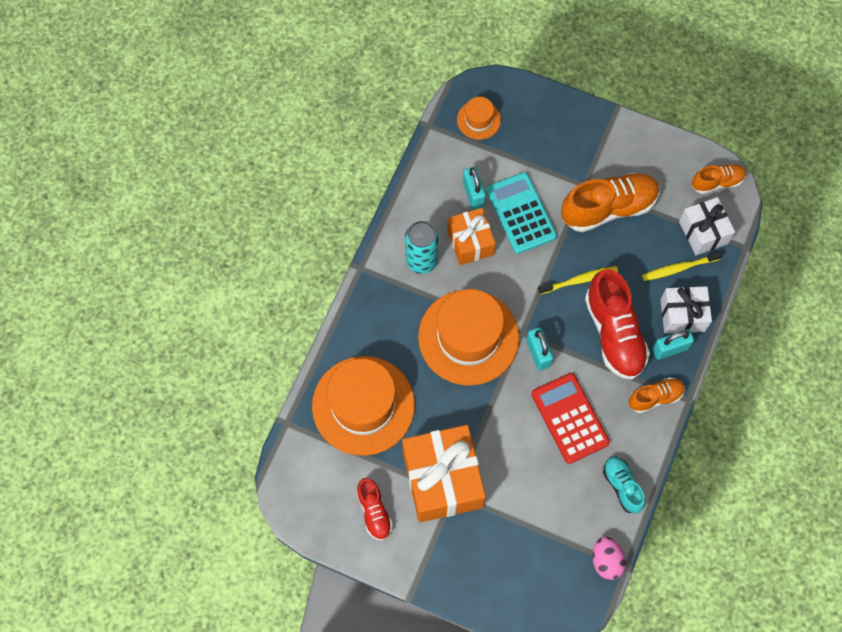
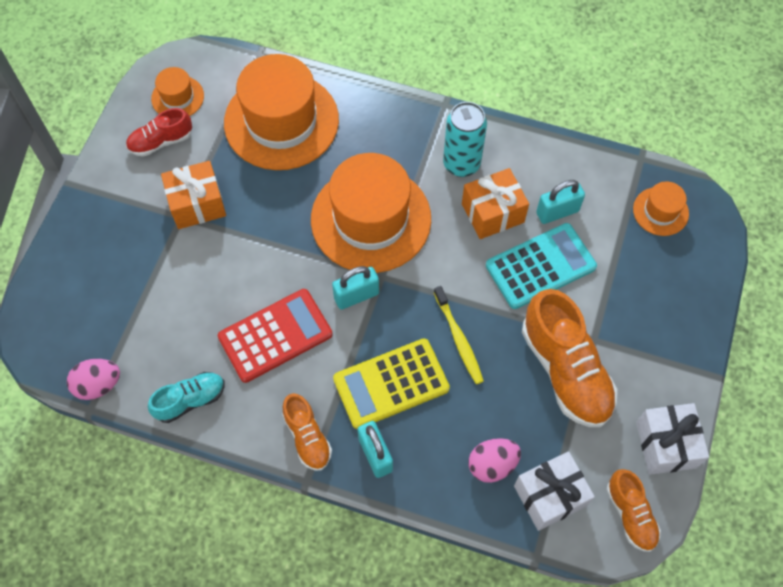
camera: 85 degrees right, 5 degrees down
(327, 497) = (177, 97): none -> orange hat
(442, 480) = (197, 204): orange gift -> orange gift, size x0.59
(614, 333) = (391, 384): red shoe -> yellow calculator
(679, 268) = (492, 464): yellow toothbrush -> pink egg
(682, 315) = (424, 470): white gift -> white gift (666, 444)

